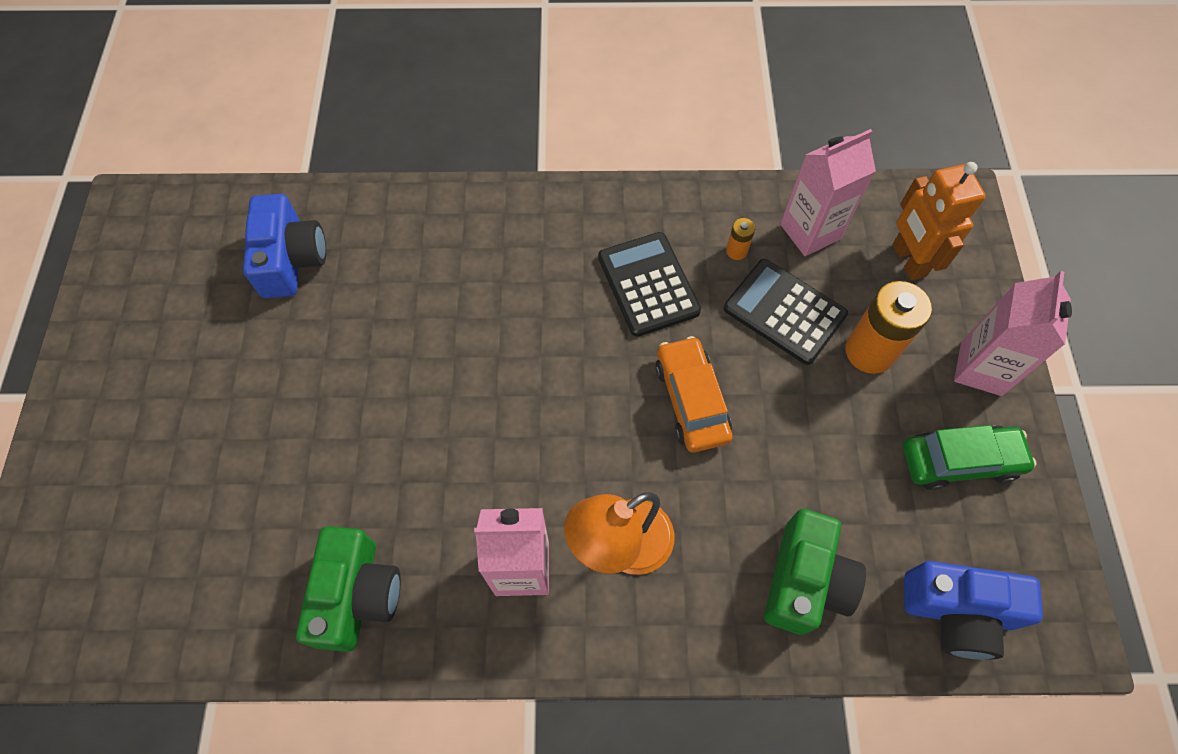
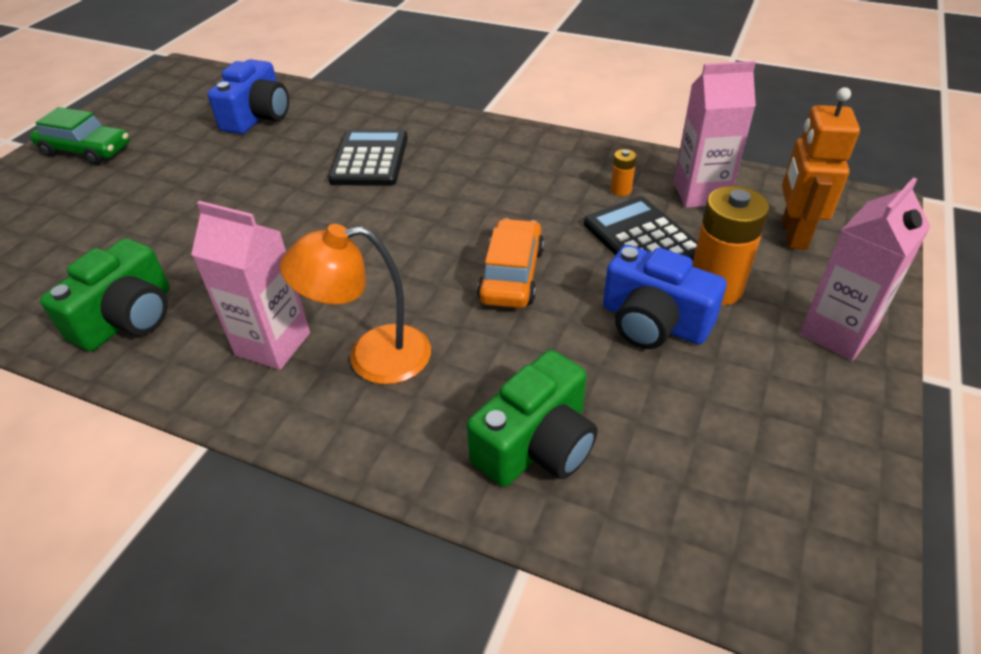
camera: 25 degrees right, 20 degrees down
(648, 284) = (525, 192): black calculator -> black calculator (369, 159)
(957, 612) = (700, 534): blue camera -> blue camera (653, 322)
(959, 461) = (773, 400): green car -> green car (86, 150)

